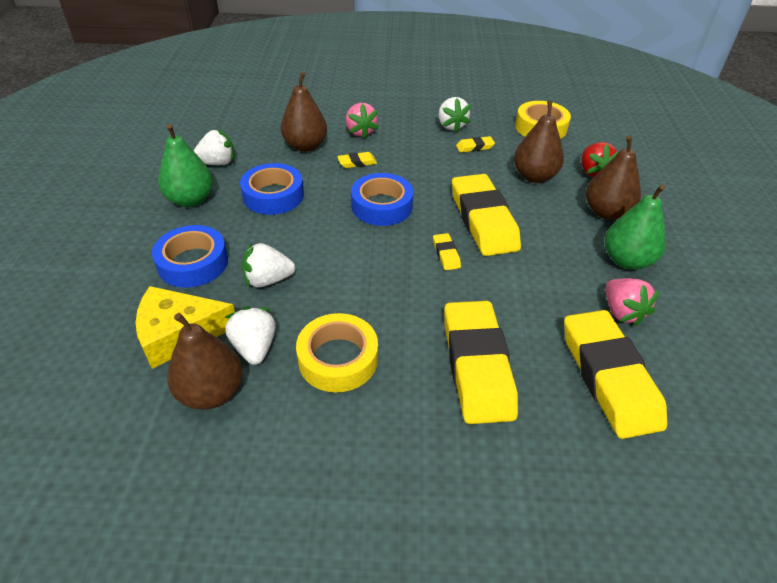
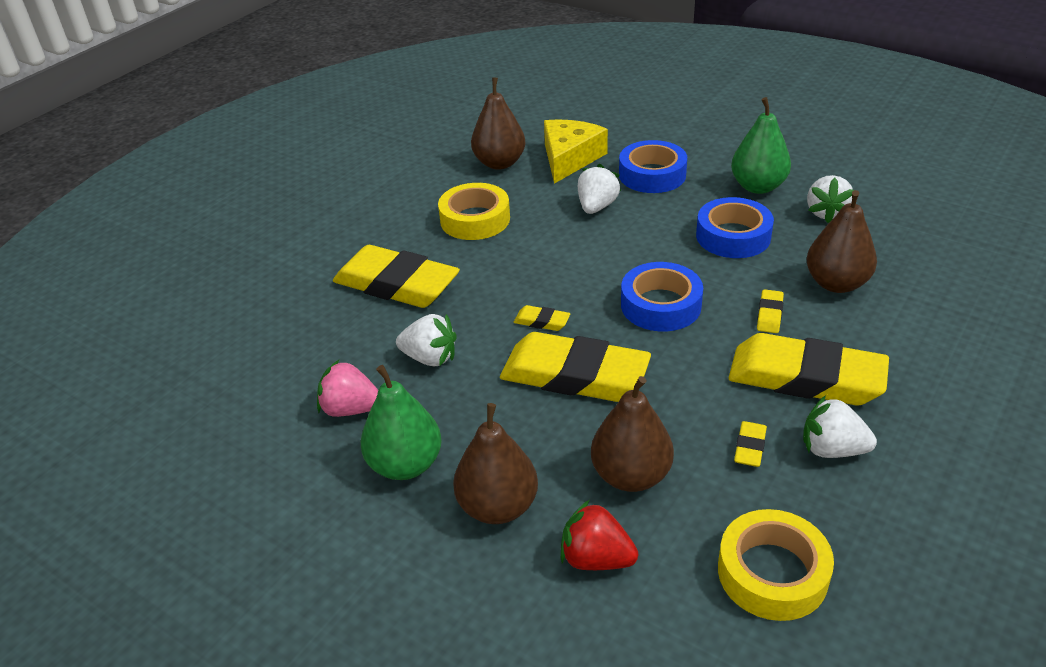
camera: 125 degrees right, 5 degrees down
(254, 347) = (524, 186): white strawberry -> white strawberry (430, 358)
(360, 132) = (854, 343): pink strawberry -> none
(609, 377) = (306, 354): yellow eraser -> yellow eraser (805, 378)

